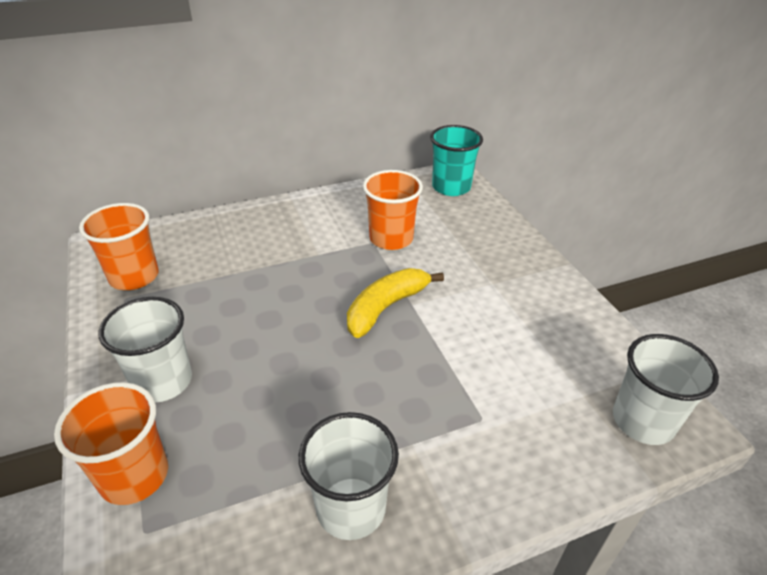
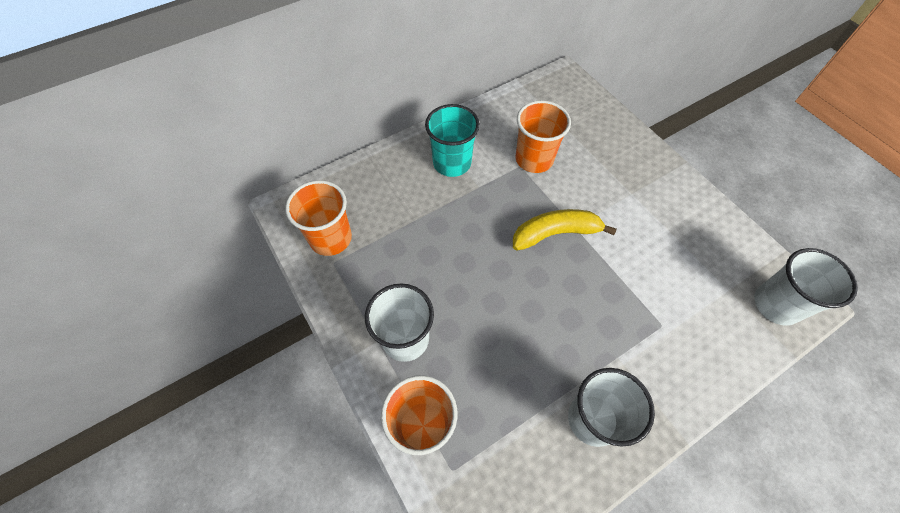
camera: 10 degrees left, 20 degrees up
(386, 307) = (555, 233): yellow banana -> yellow banana turned 45 degrees clockwise
(451, 187) = (565, 92): turquoise cup -> turquoise cup (452, 163)

